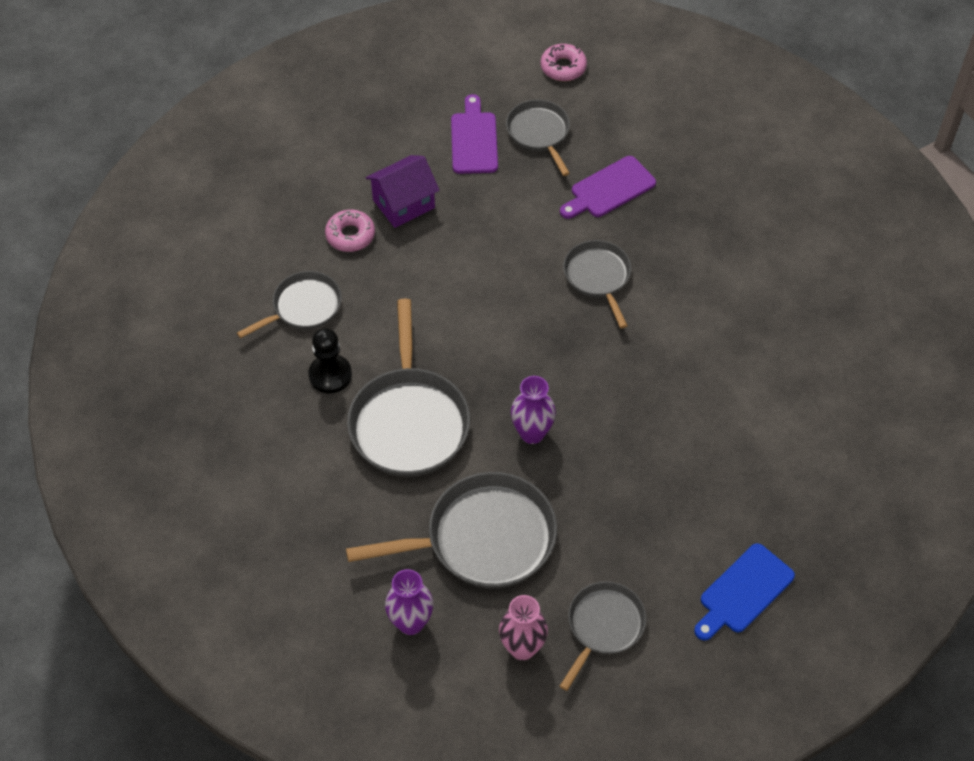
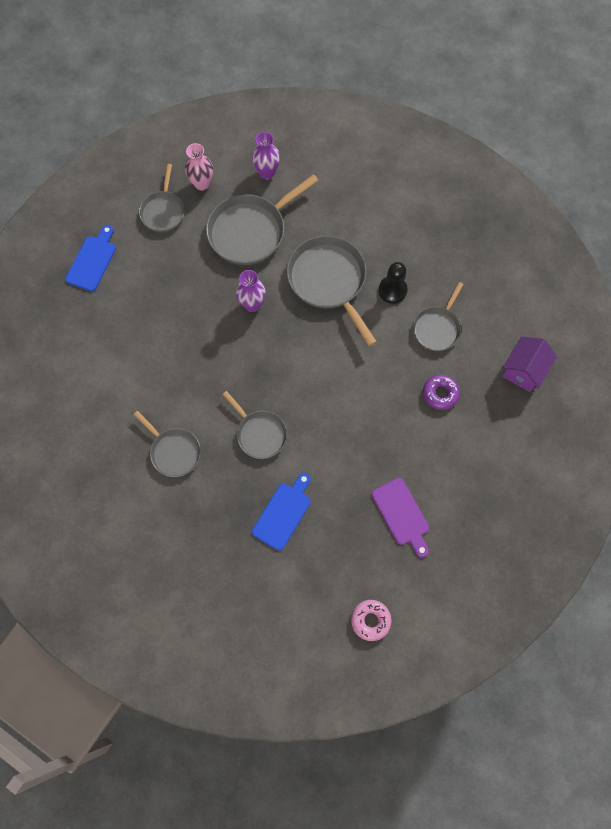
camera: 155 degrees right, 15 degrees up
(350, 235) = (440, 394): pink donut -> purple donut
(404, 204) = (420, 435): purple house -> purple house (523, 370)
(539, 133) = (357, 543): grey pan -> grey pan (173, 451)
(609, 189) = (283, 513): purple cutting board -> blue cutting board

